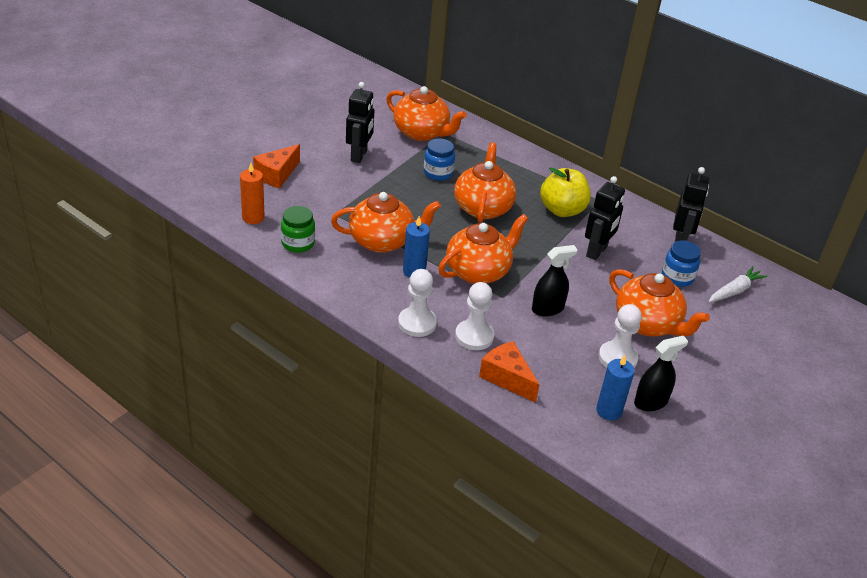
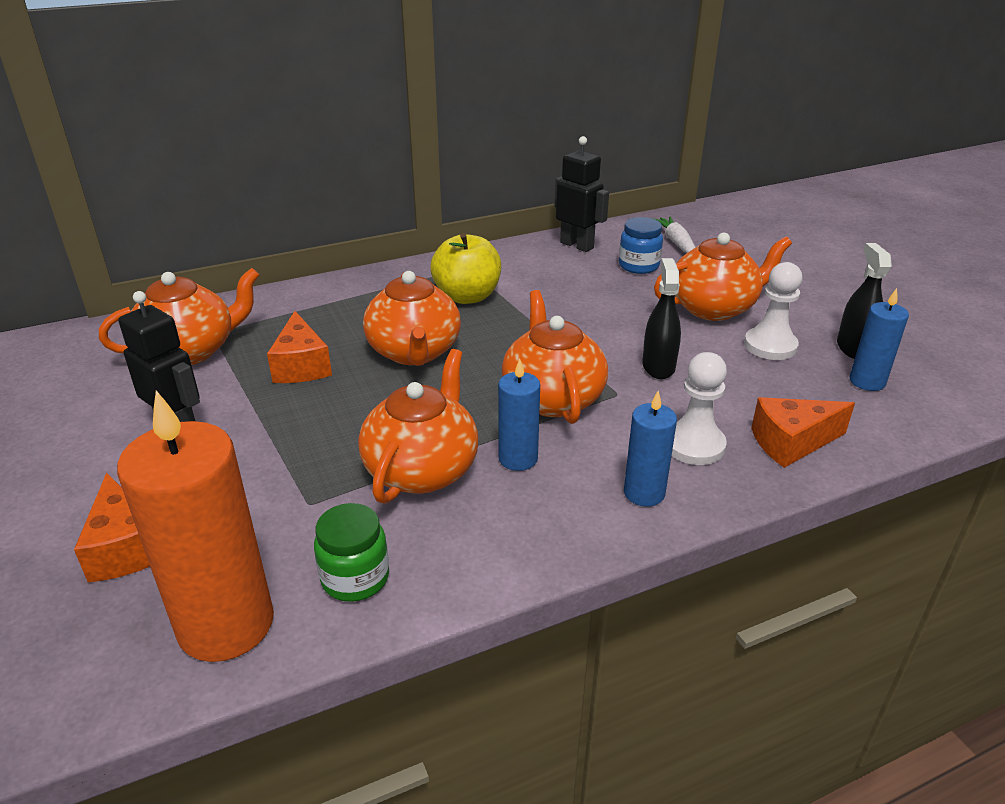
camera: 60 degrees left, 5 degrees down
(253, 218) = (226, 624): orange candle -> orange candle, size x1.91
(417, 323) = (644, 493): white pawn -> blue candle
(438, 173) = (301, 366): blue jar -> orange cheese
(482, 208) = (414, 352): orange teapot -> orange teapot turned 135 degrees counterclockwise
(597, 252) = (564, 298): black robot -> none

